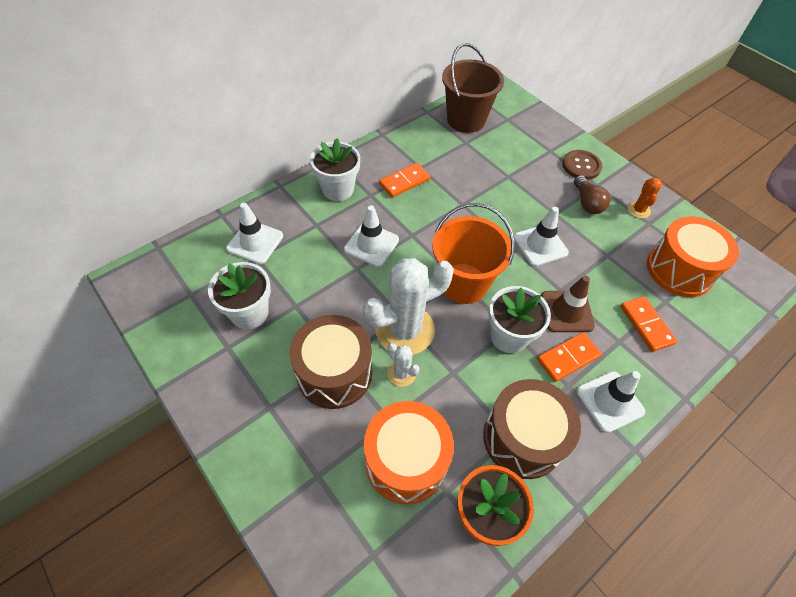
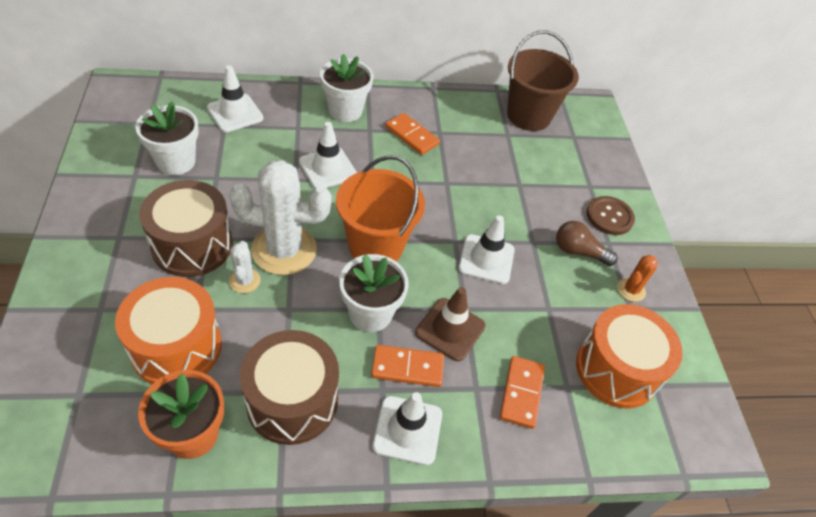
camera: 30 degrees right, 5 degrees down
(404, 182) = (412, 136): orange domino -> orange domino turned 45 degrees clockwise
(587, 203) = (578, 251): brown light bulb -> brown light bulb turned 90 degrees clockwise

